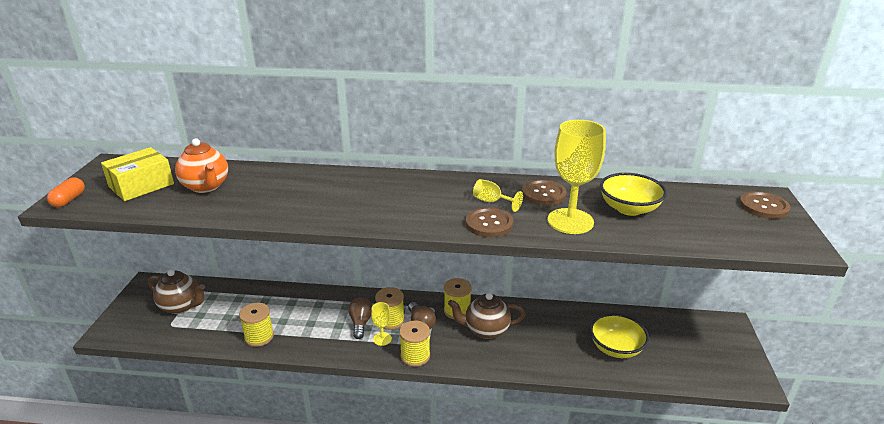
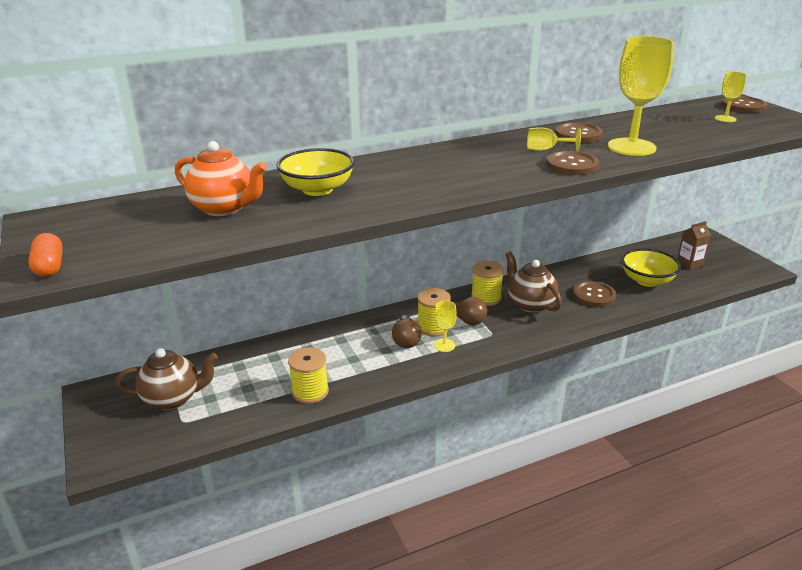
camera: 30 degrees left, 0 degrees up
(141, 185) = (132, 228): yellow box -> none
(360, 323) = (406, 340): brown light bulb -> brown light bulb turned 150 degrees counterclockwise
(415, 356) = (492, 347): yellow spool -> none
(486, 330) = (530, 304): brown teapot -> brown teapot turned 90 degrees clockwise
(549, 343) = (594, 295): none -> brown button
(629, 209) = (659, 129): yellow bowl -> yellow bowl (317, 189)
(679, 347) = (689, 264): none -> brown carton
(717, 216) = (725, 119): none -> yellow goblet

